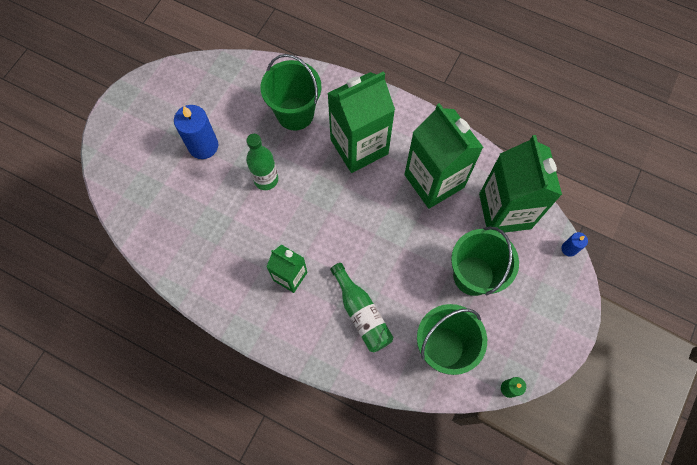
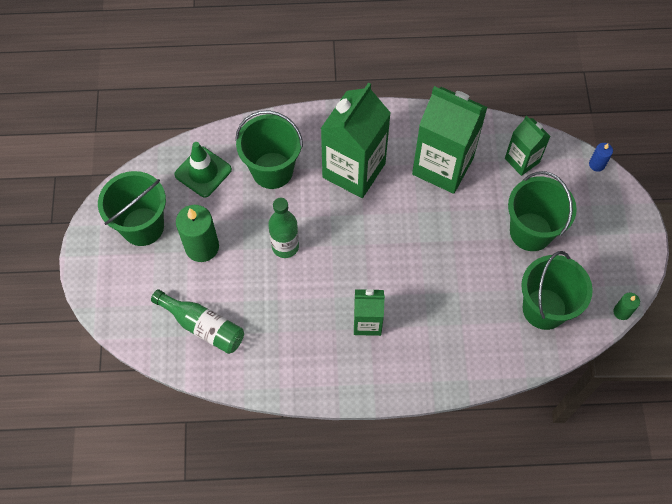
camera: 30 degrees left, 5 degrees down
(170, 107) = (143, 226): none -> green bucket
(203, 146) = (202, 247): blue candle -> green candle
(242, 87) = (203, 172): none -> green traffic cone
(361, 313) = (454, 319): green bottle -> green bottle (203, 326)
(505, 211) = (522, 160): green carton -> green carton, size x0.54

